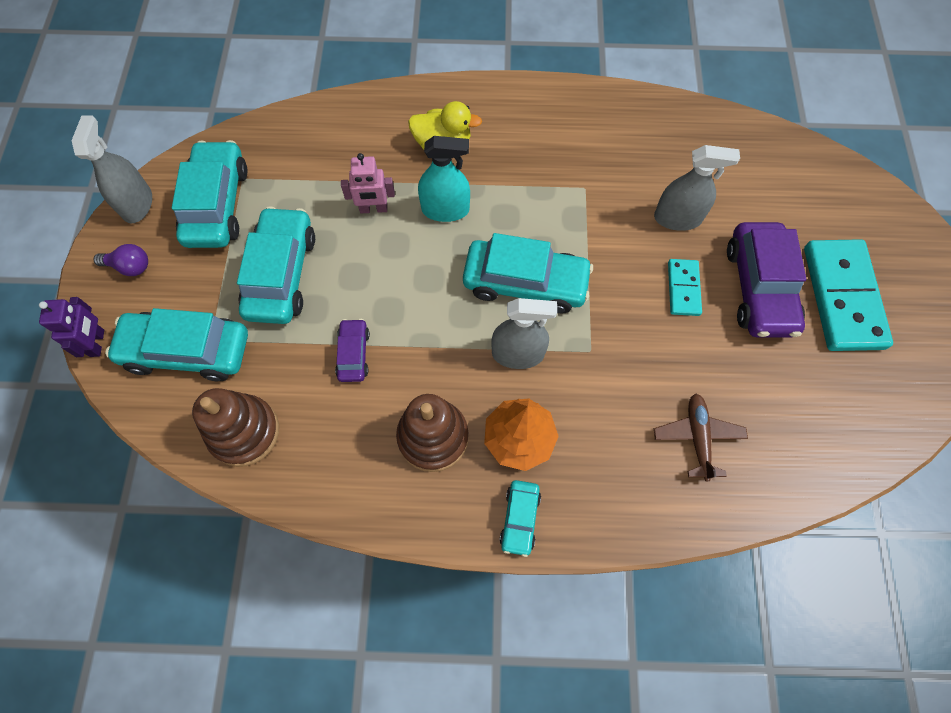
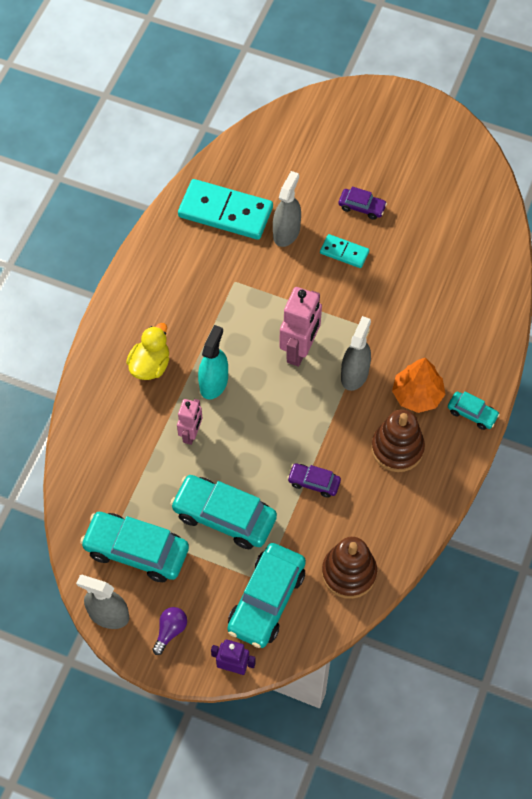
camera: 70 degrees left, 5 degrees down
(525, 283) = (300, 350): turquoise car -> pink robot
(697, 437) = (454, 289): brown plane -> none
(759, 288) = (362, 207): purple car -> purple car, size x0.51
(843, 297) = (387, 162): turquoise domino -> turquoise domino (225, 212)

